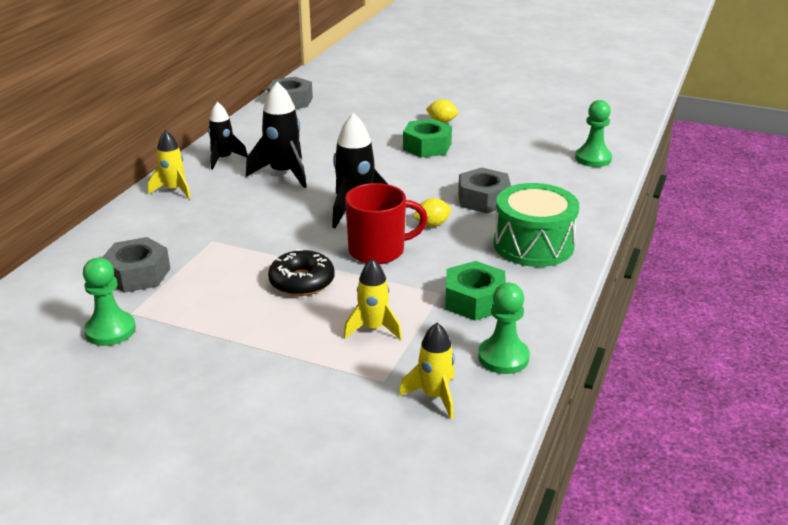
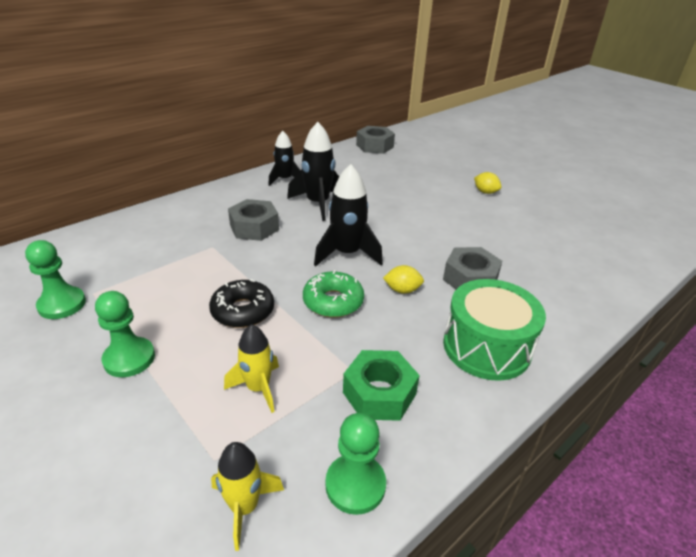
camera: 25 degrees right, 5 degrees up
(137, 274) = (132, 259): grey nut -> grey nut (254, 227)
(174, 190) = (227, 195): yellow rocket -> none
(378, 251) = (333, 301): red mug -> green donut
(427, 146) = (455, 211): green nut -> none
(593, 158) = (612, 267): green pawn -> green pawn (129, 358)

